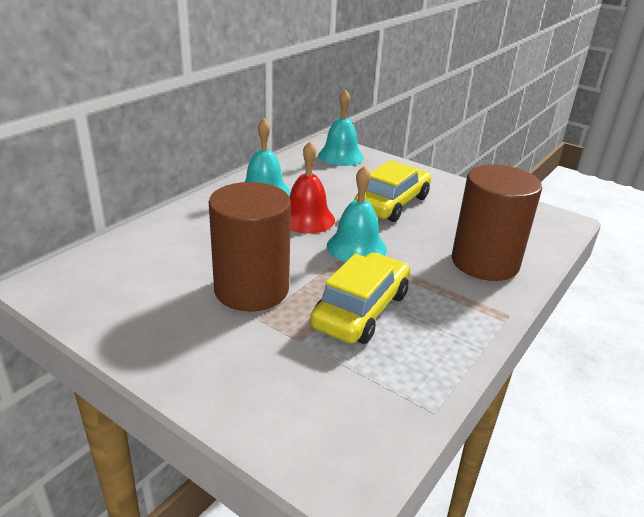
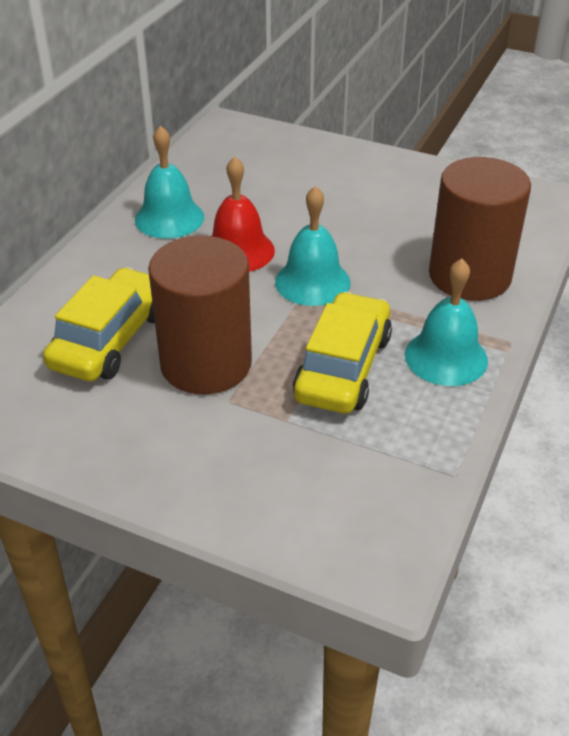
camera: 10 degrees left, 10 degrees up
(340, 156) = (250, 143): turquoise bell -> turquoise bell (446, 357)
(392, 204) = (338, 209): yellow car -> yellow car (110, 339)

